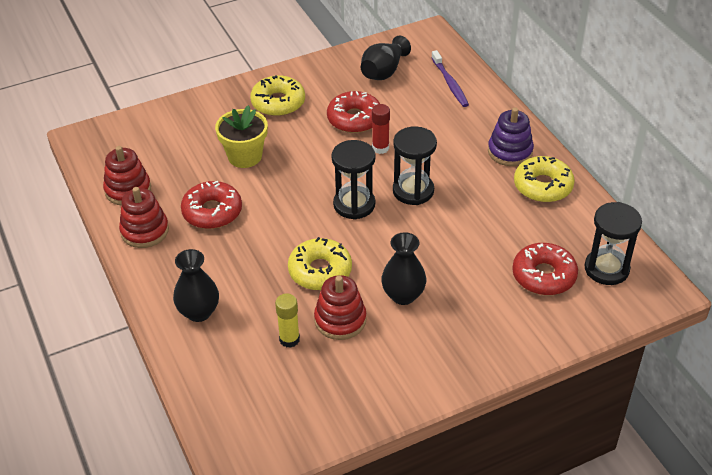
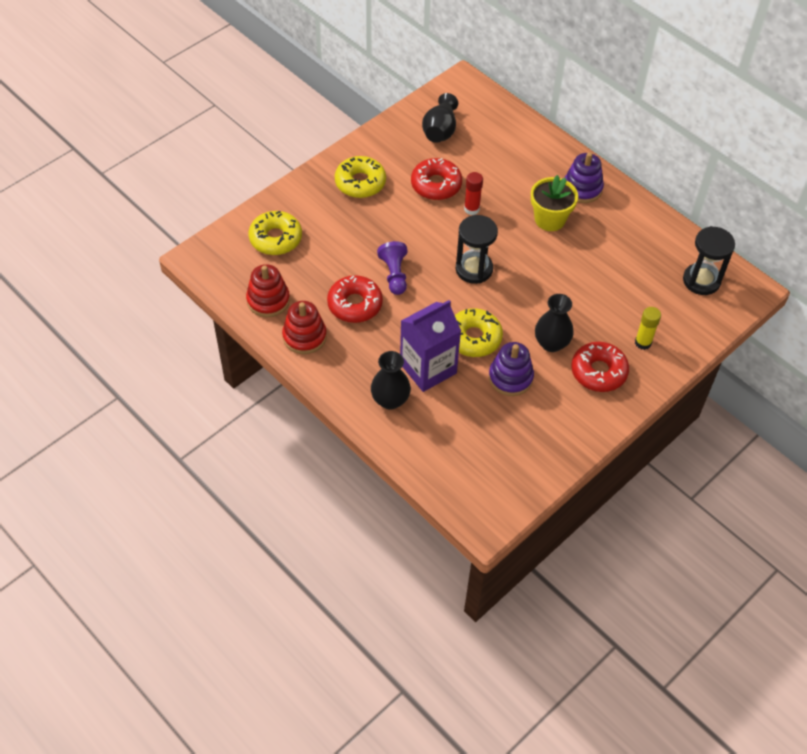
camera: 20 degrees left, 10 degrees up
(245, 156) = (356, 243): yellow flower pot -> yellow flower pot (550, 219)
(255, 290) = (428, 368): none -> purple carton
(268, 192) = (394, 274): none -> purple pawn
(289, 339) = (477, 405): yellow glue stick -> yellow glue stick (643, 342)
(340, 320) = (510, 378): red stacking toy -> purple stacking toy
(413, 191) = (517, 244): black hourglass -> none
(450, 83) = (503, 131): purple toothbrush -> none
(543, 186) = (622, 216): yellow donut -> yellow donut (275, 238)
(544, 276) = (655, 298): red donut -> red donut (598, 372)

